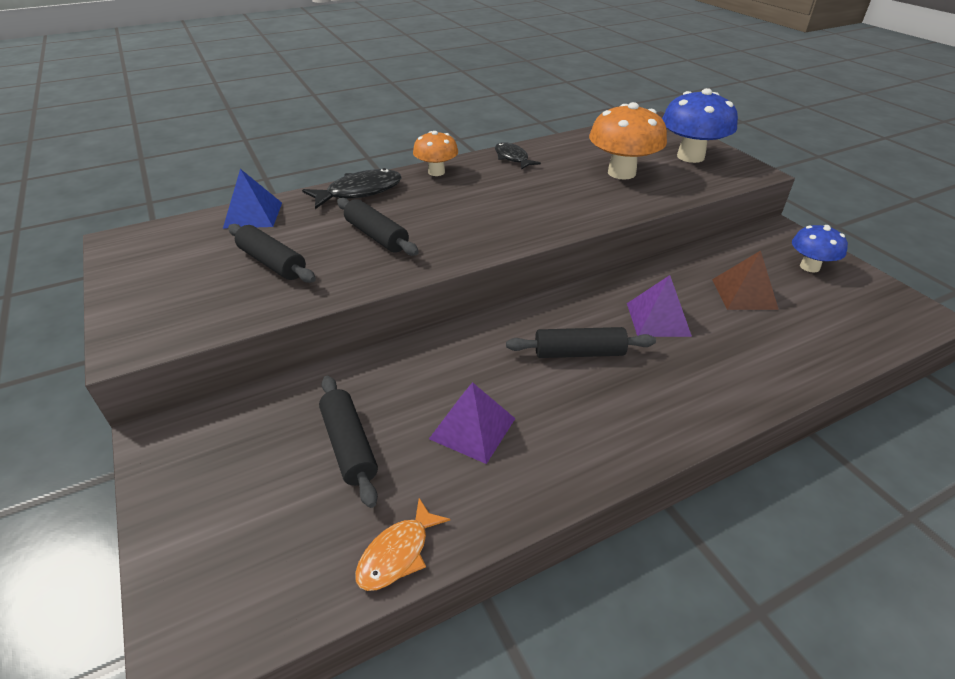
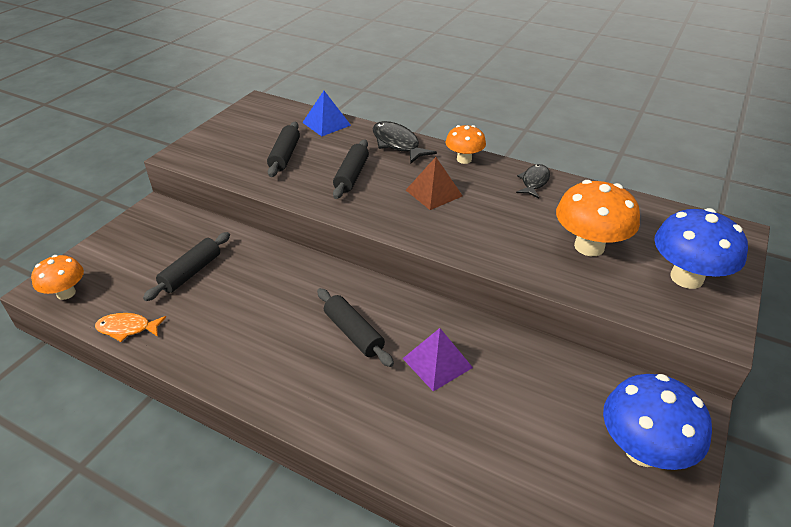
camera: 55 degrees right, 0 degrees up
(235, 615) = (66, 293): none -> orange mushroom
(360, 192) = (397, 144): black fish -> black fish turned 150 degrees counterclockwise
(472, 428) = (238, 314): purple pyramid -> none
(744, 294) = (534, 409): brown pyramid -> brown pyramid (433, 193)
(809, 267) = (643, 450): blue mushroom -> blue mushroom, size x1.65

